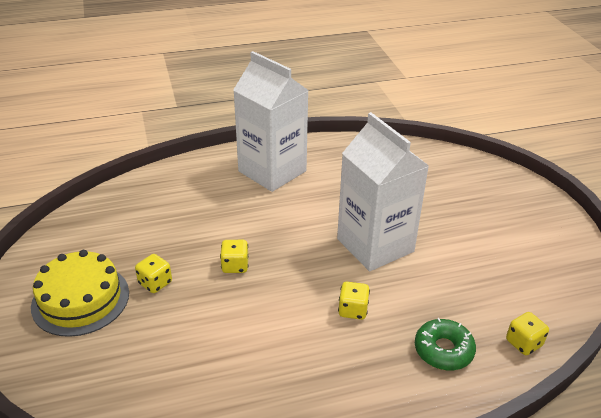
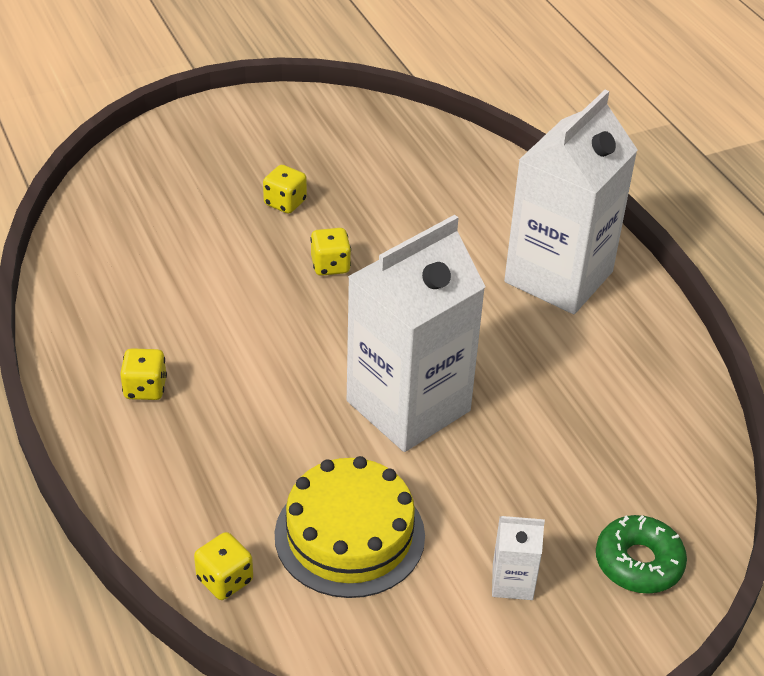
camera: 80 degrees right, 5 degrees up
(80, 299) = (248, 152): yellow cake -> yellow cake (349, 535)
(353, 310) = (265, 387): yellow dice -> yellow dice (145, 388)
(443, 350) = (202, 484): green donut -> green donut (638, 562)
(505, 223) = (512, 582): none -> white carton

